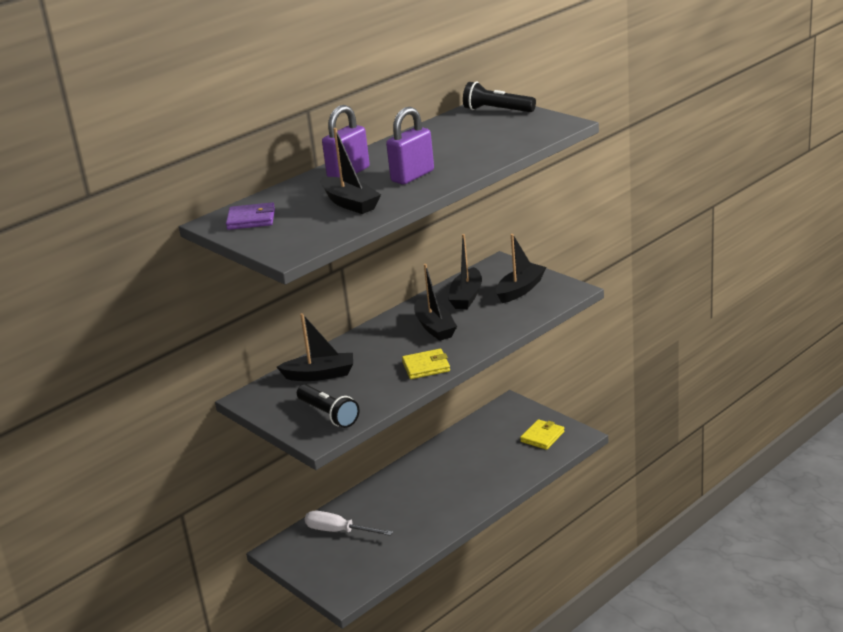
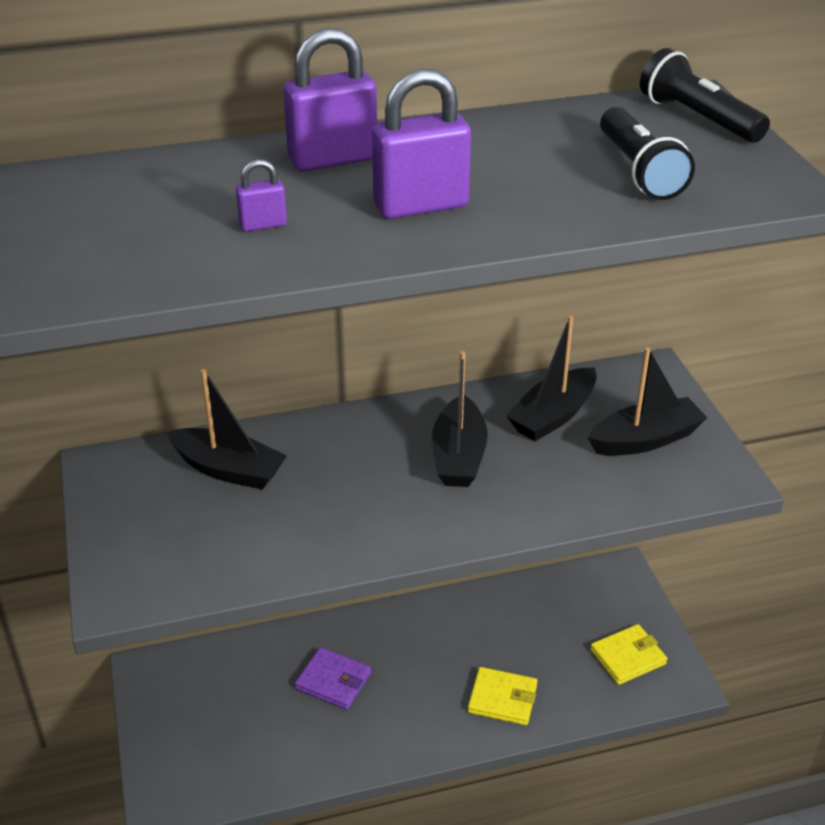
camera: 25 degrees right, 10 degrees up
(251, 219) = (91, 196): purple wallet -> purple wallet (333, 681)
(328, 414) = (171, 556): black flashlight -> black flashlight (639, 171)
(339, 531) = (242, 680): white screwdriver -> none
(350, 203) = (263, 225): black boat -> purple padlock
(426, 366) = (383, 530): yellow wallet -> yellow wallet (502, 699)

